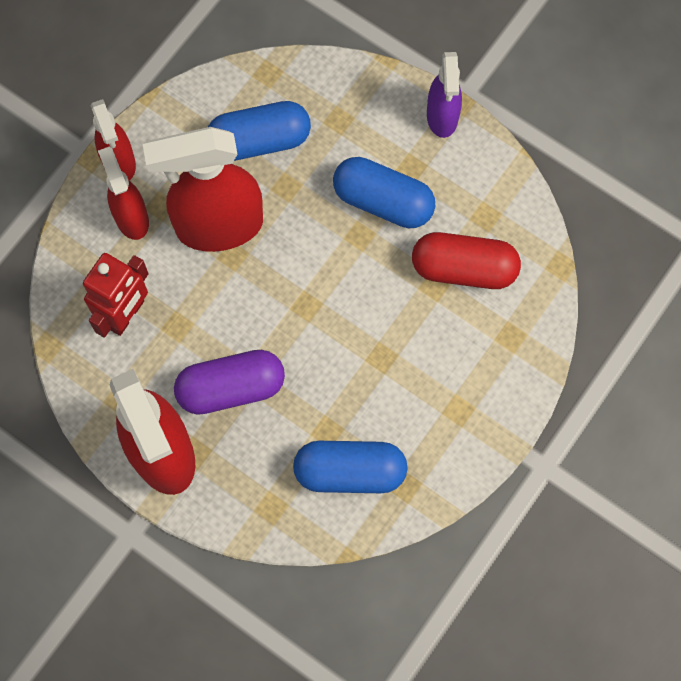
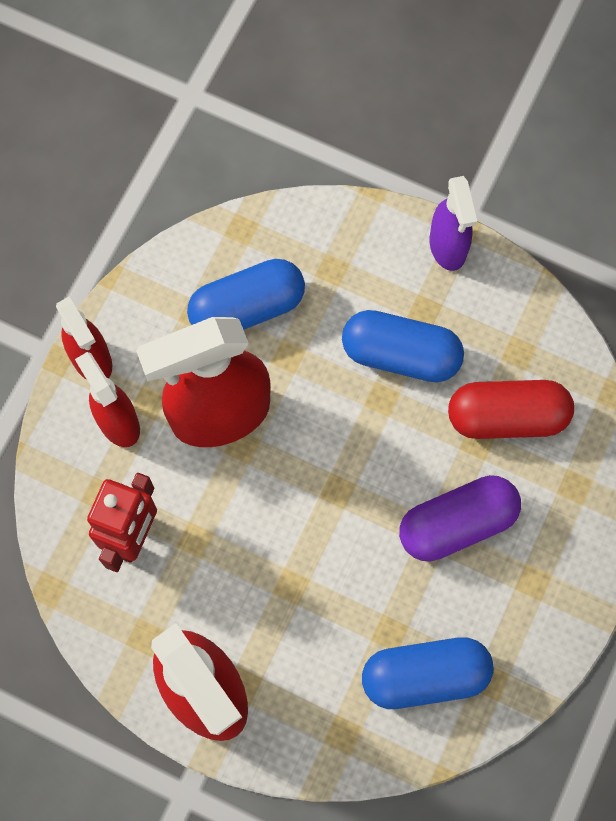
camera: 10 degrees left, 0 degrees up
(231, 388) = (270, 601): purple capsule -> purple capsule (457, 524)

